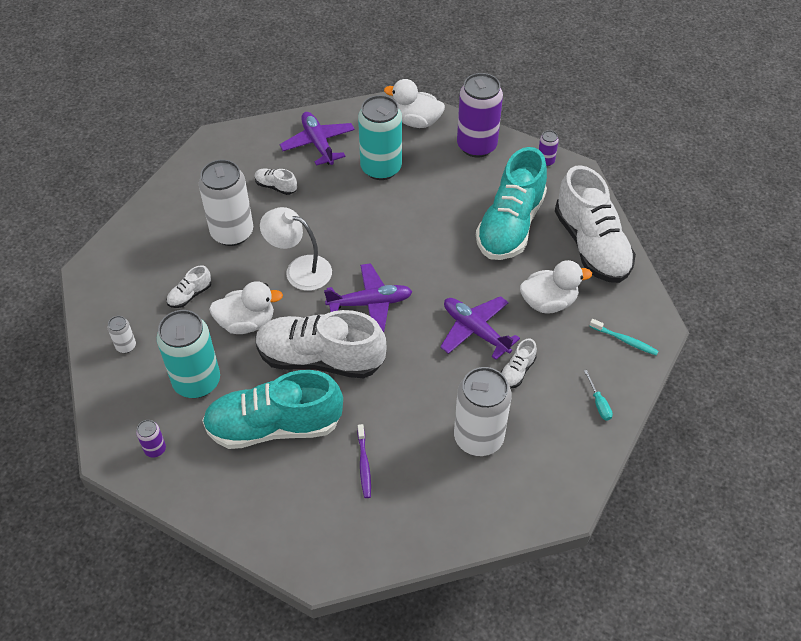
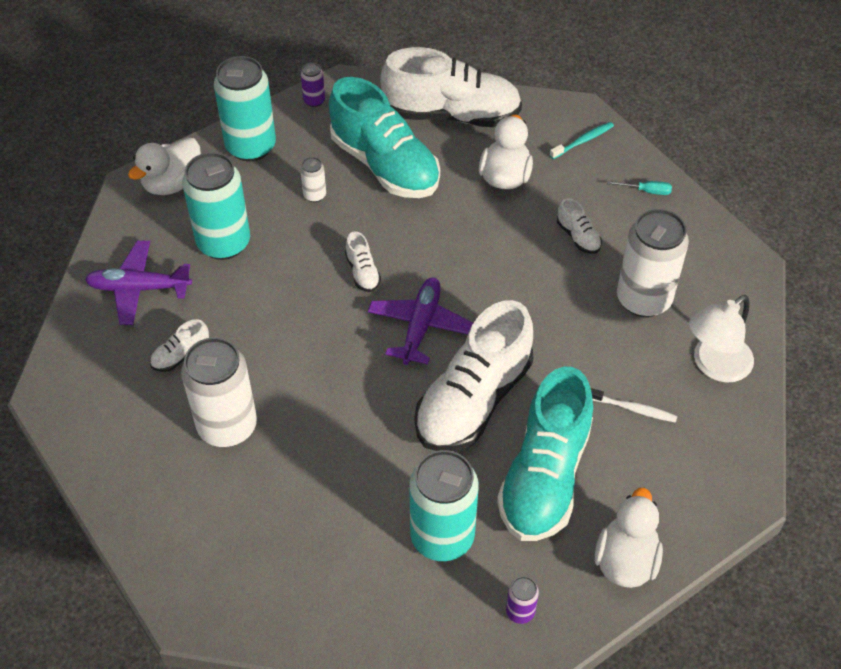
camera: 65 degrees left, 0 degrees up
(126, 346) = (344, 601): white can -> white can (314, 195)
(190, 295) = (302, 504): white shoe -> white shoe (362, 272)
(247, 322) = (380, 456): white duck -> white duck (625, 560)
(299, 269) = (331, 376): white lamp -> white lamp (714, 366)
(364, 464) = (633, 409): purple toothbrush -> white toothbrush
(475, 331) = (509, 249): purple plane -> none
(476, 146) = (251, 146): purple can -> turquoise can

